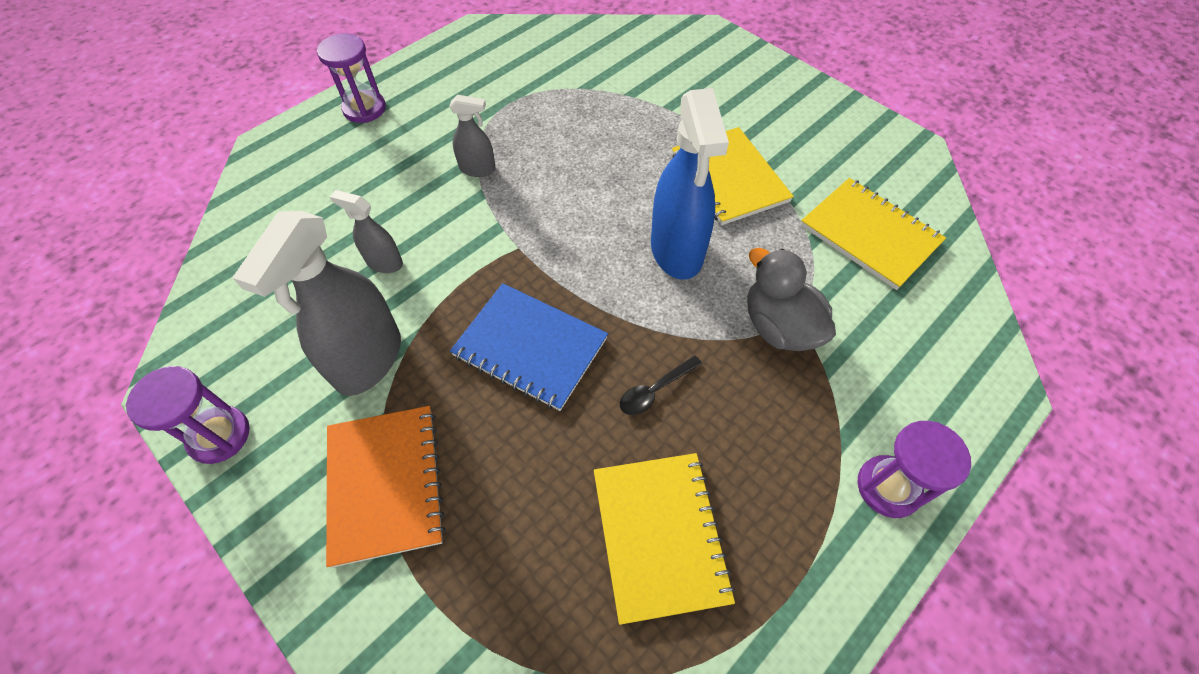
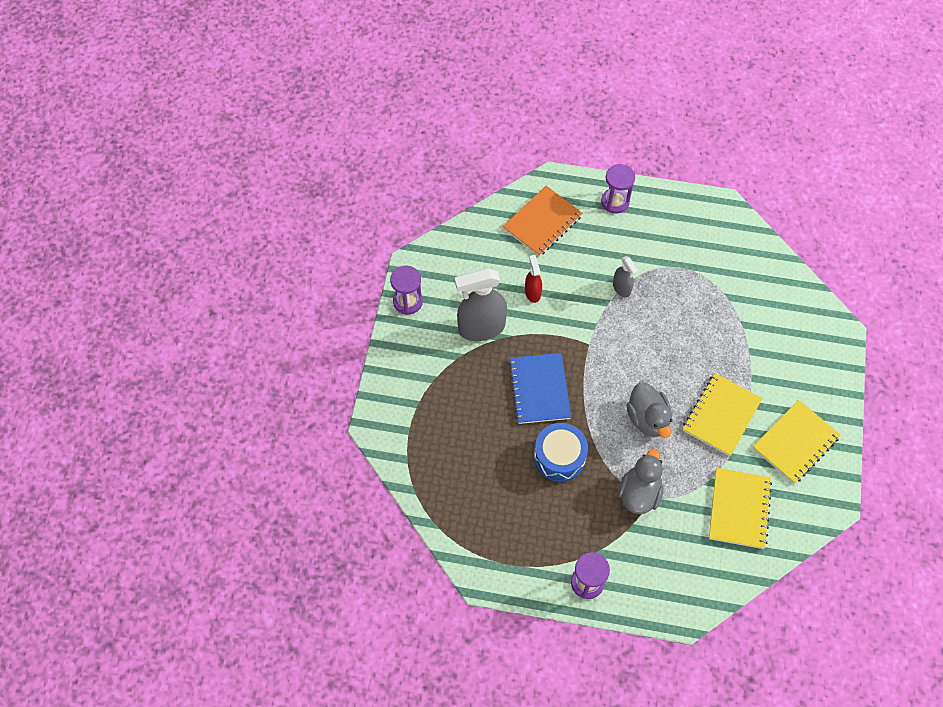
camera: 55 degrees right, 5 degrees up
(384, 262) = (532, 292): grey spray bottle -> red spray bottle
(385, 484) = (436, 380): orange notebook -> orange notebook (542, 222)
(655, 390) = (559, 457): black spoon -> blue drum
(659, 535) = (494, 499): yellow notebook -> yellow notebook (795, 443)
(676, 250) = (648, 418): blue spray bottle -> grey duck

